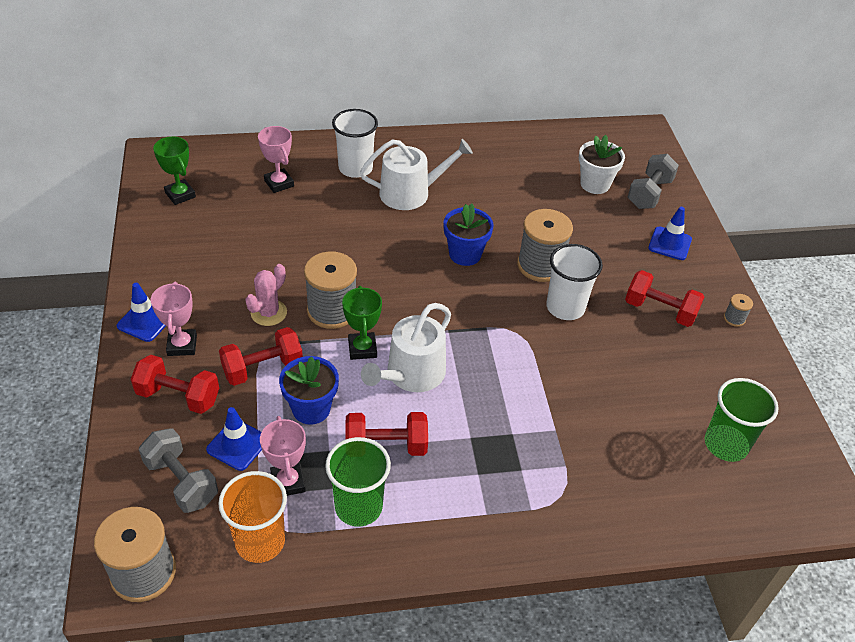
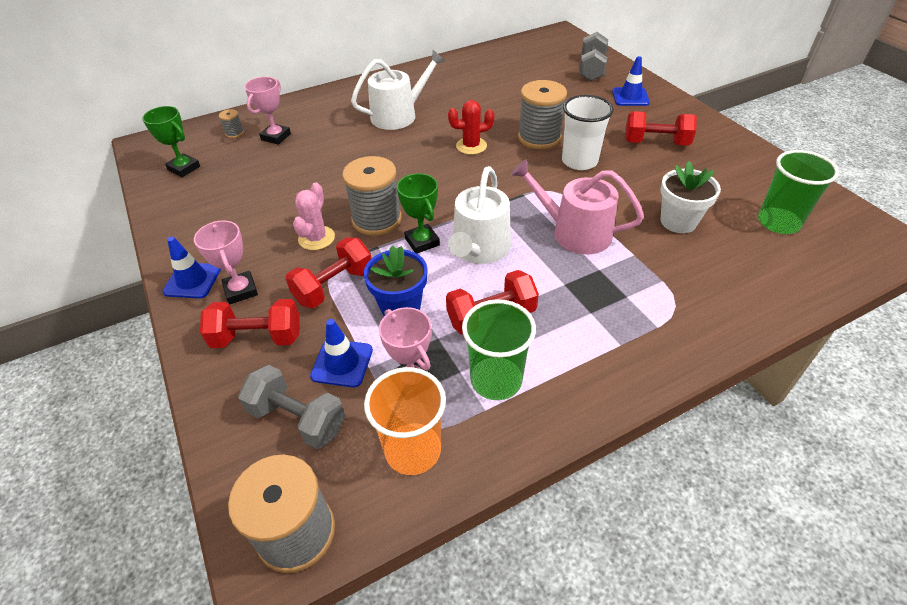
camera: 15 degrees left, 0 degrees up
(279, 183) = (276, 137): pink trophy -> pink trophy turned 75 degrees clockwise
(355, 168) = (340, 110): white cup -> none
(465, 254) = (471, 146): blue flower pot -> red cactus
(511, 386) = (574, 232): none -> pink watering can
(595, 184) = (545, 74): white flower pot -> white flower pot (678, 221)
(734, 318) = (715, 133): grey spool -> grey spool (234, 133)

